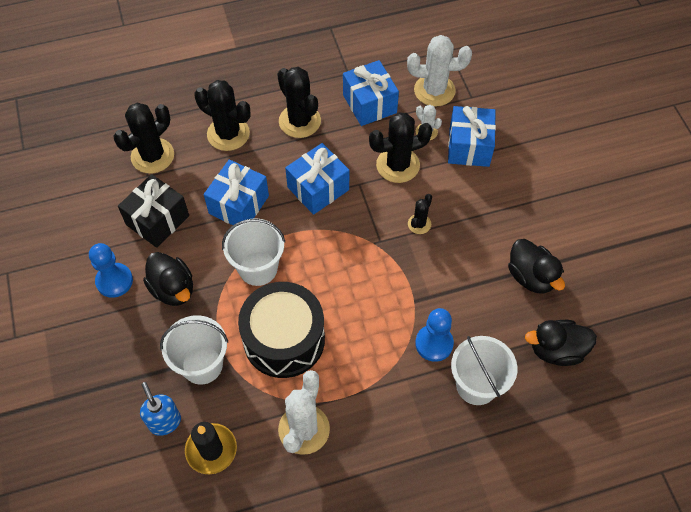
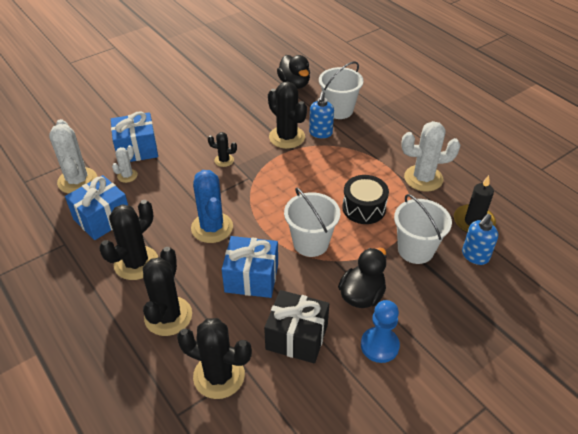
camera: 110 degrees left, 15 degrees down
(284, 339) = (364, 208): black drum -> black drum, size x0.64
(318, 188) = (212, 228): blue gift -> blue cactus
(398, 165) = (169, 185): black cactus -> black cactus (287, 137)
(434, 343) = (320, 133): blue pawn -> blue soap dispenser
(531, 277) = (245, 101): black duck -> none

